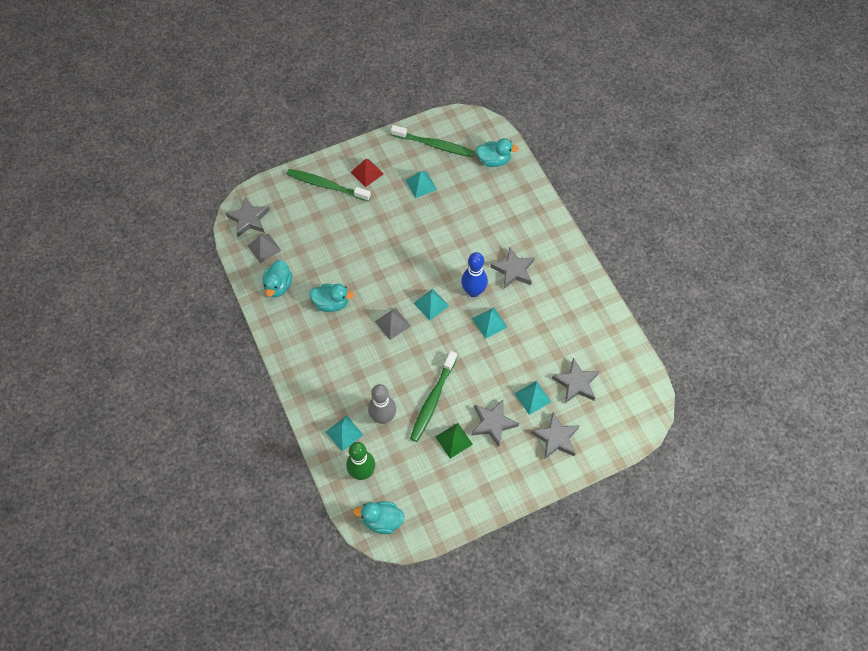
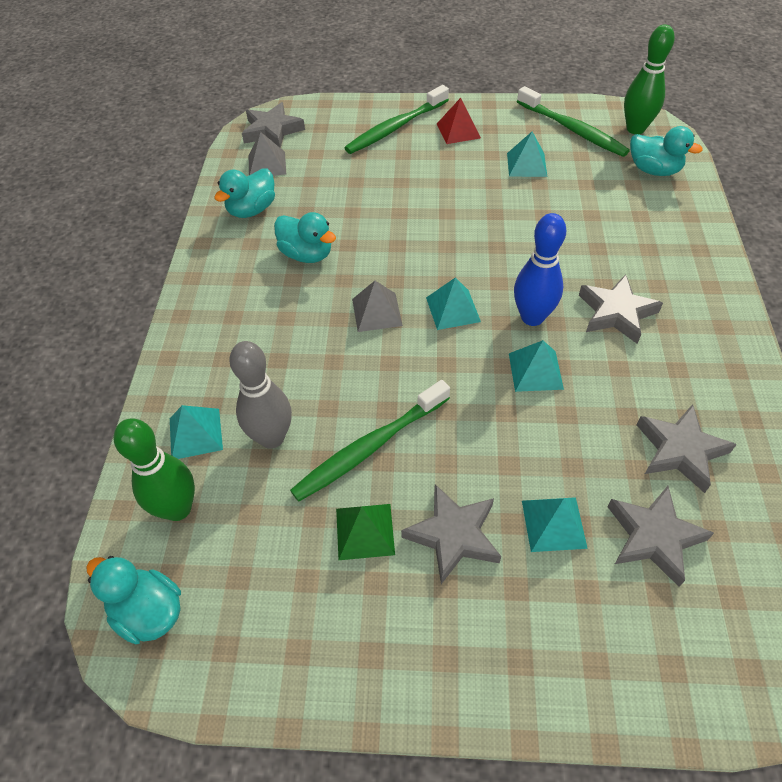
camera: 30 degrees right, 10 degrees down
(326, 185) = (395, 127): green toothbrush -> green toothbrush turned 90 degrees counterclockwise
(471, 130) = (635, 129): none -> green bowling pin
(556, 438) = (564, 623): grey star -> grey star (680, 450)

